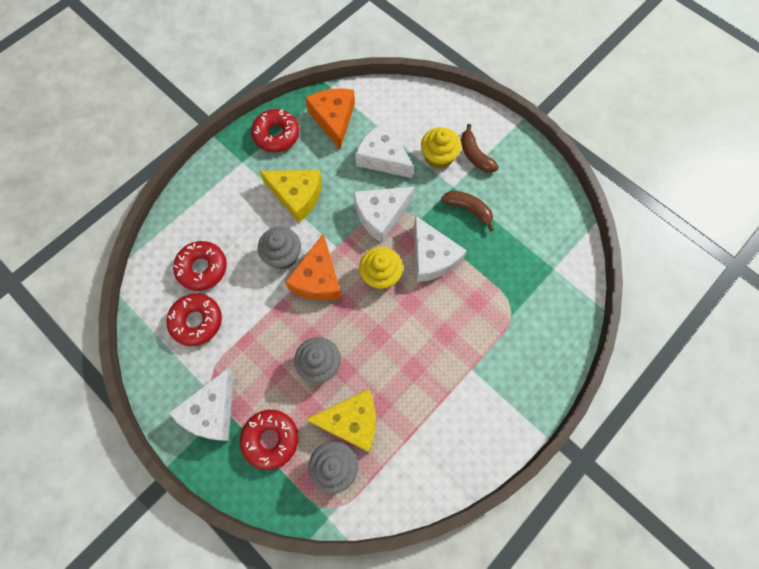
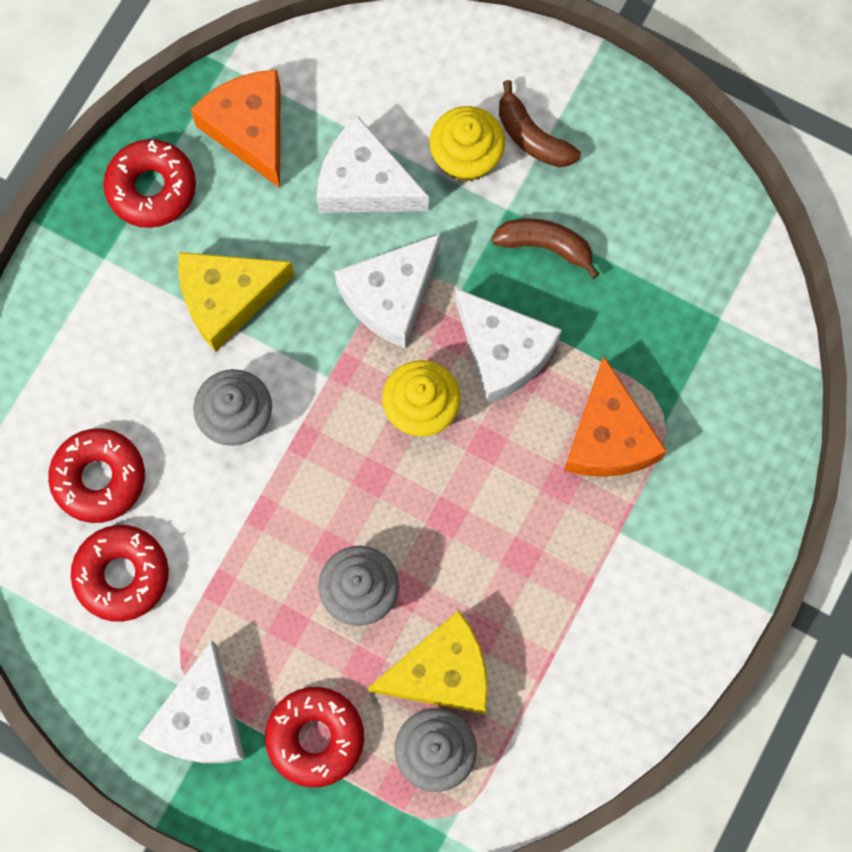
camera: 15 degrees left, 5 degrees up
(297, 196) = (227, 299): yellow cheese -> yellow cheese turned 150 degrees clockwise
(318, 278) = (312, 443): orange cheese -> orange cheese (608, 436)

